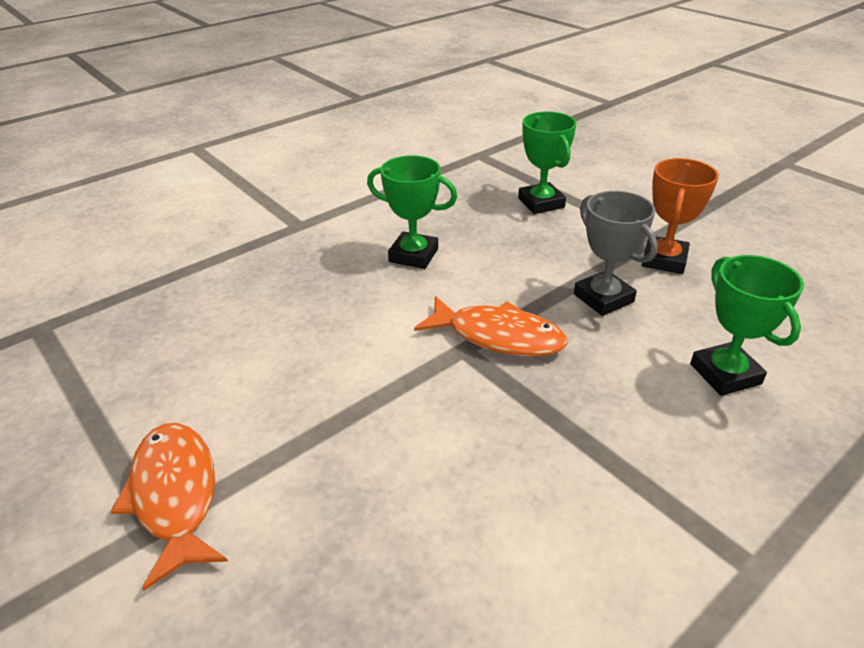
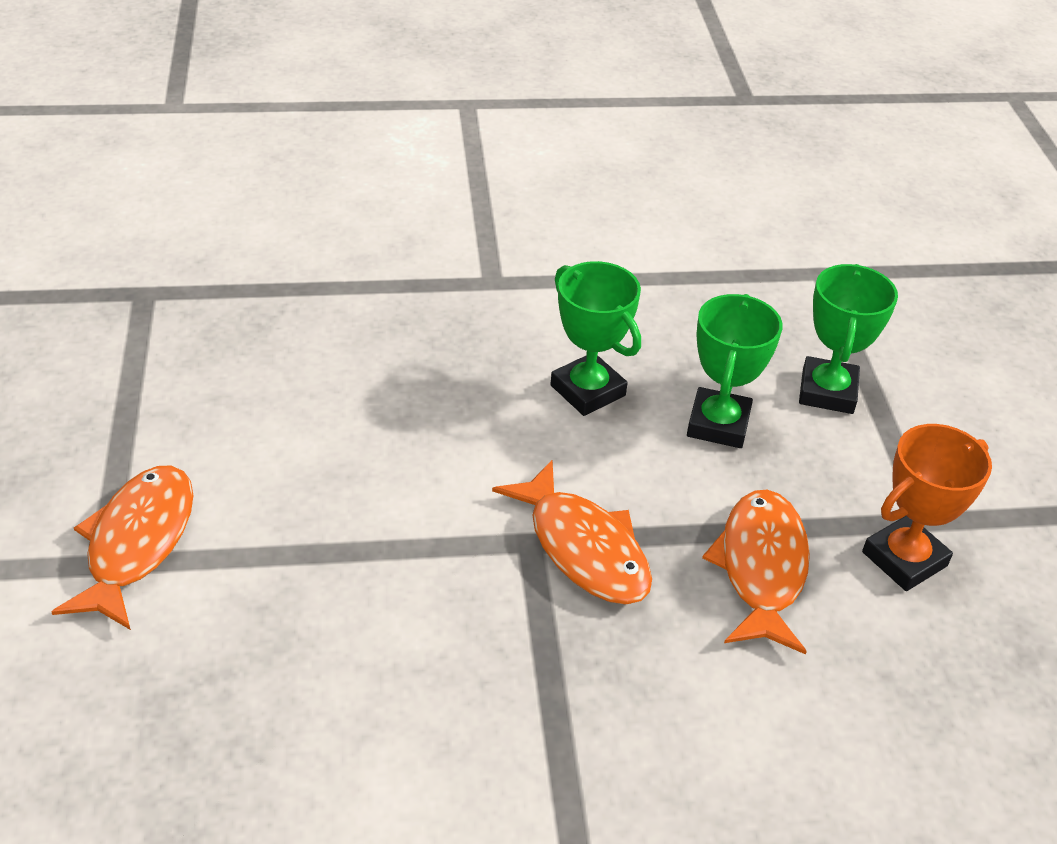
camera: 30 degrees right, 5 degrees up
(603, 298) = (761, 568): grey trophy -> orange fish
(725, 374) = (803, 743): green trophy -> green trophy (718, 424)

